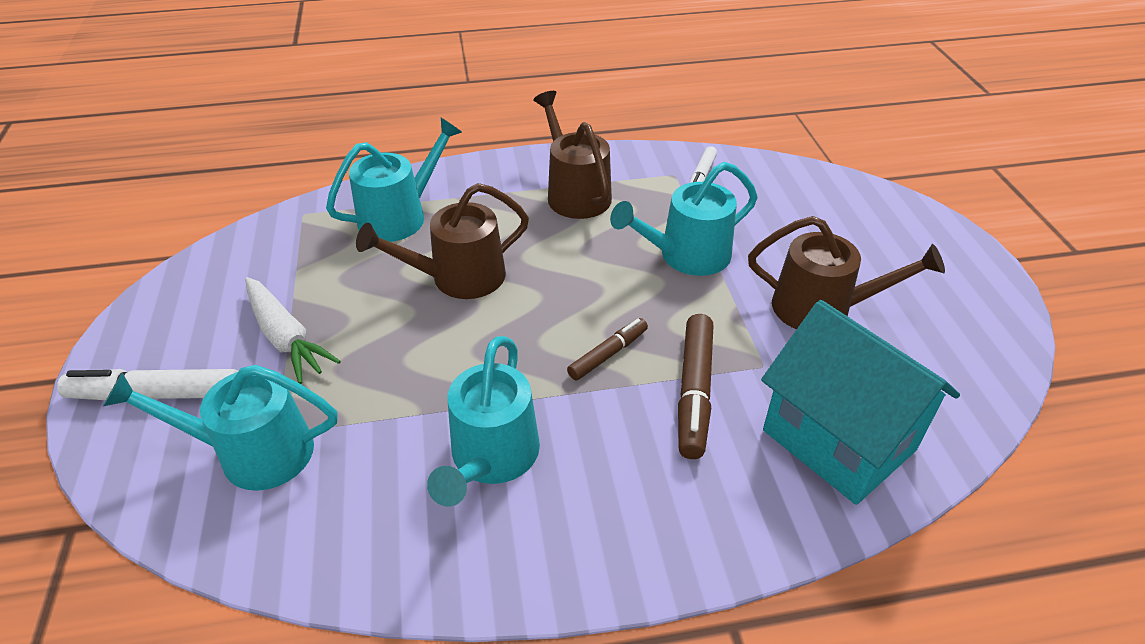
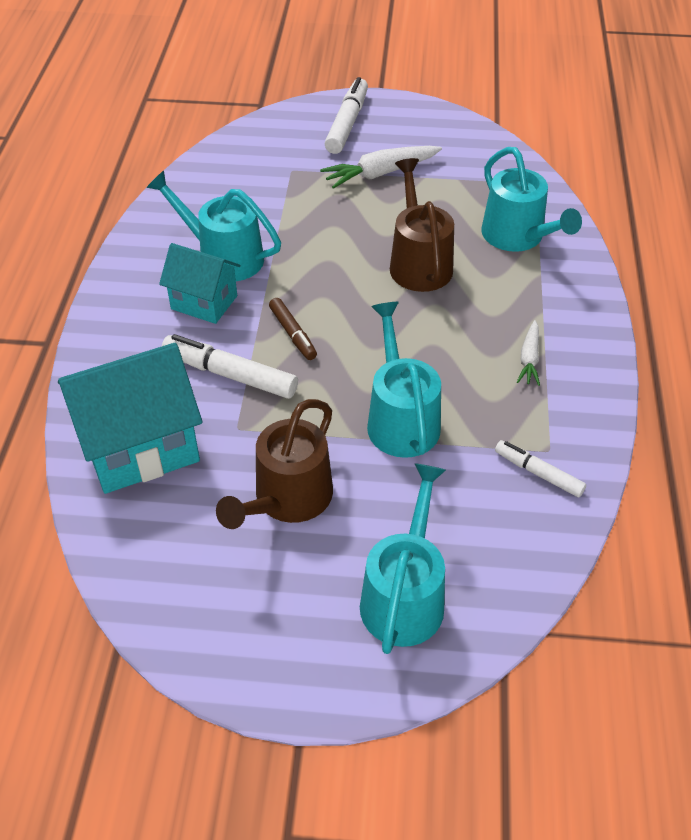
camera: 105 degrees right, 5 degrees up
(253, 452) = (280, 160): turquoise watering can -> turquoise watering can (404, 595)
(575, 193) = (529, 359): brown watering can -> white carrot
(586, 452) = (204, 302): none -> turquoise house
(694, 392) = (230, 375): brown marker -> white marker

